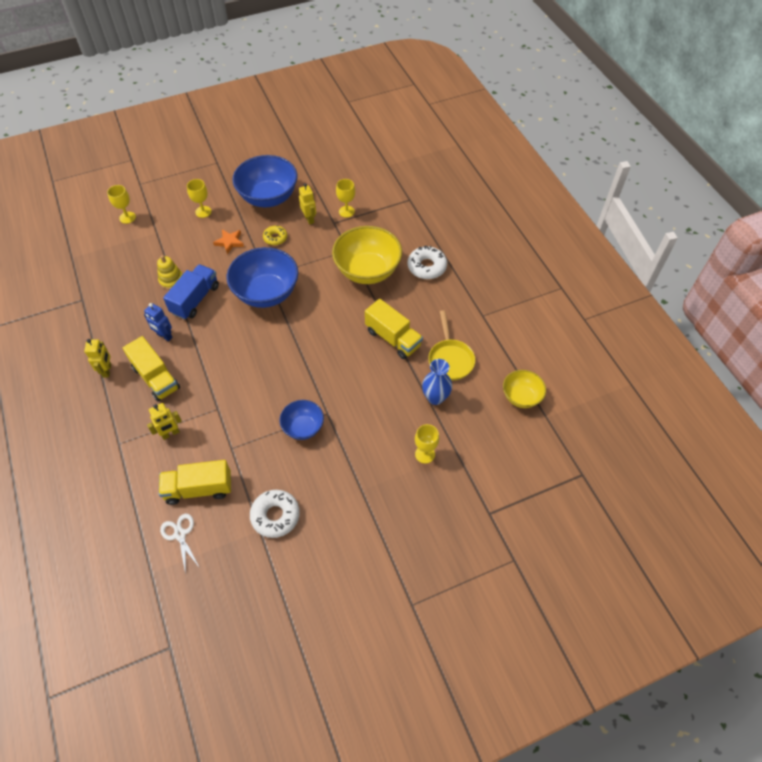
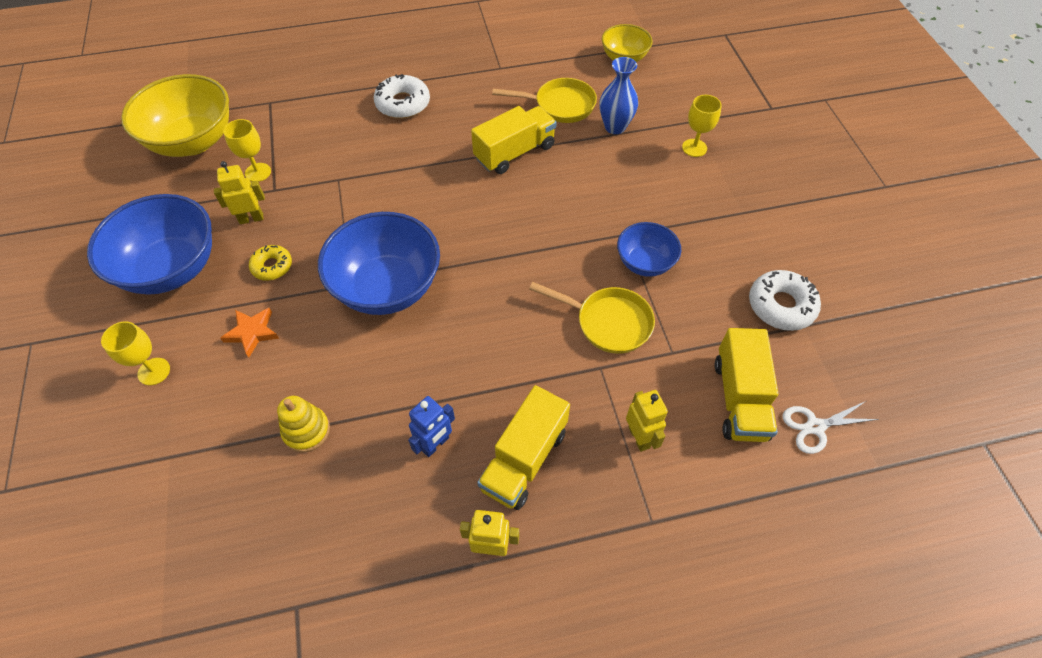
camera: 80 degrees left, 0 degrees up
(127, 217) = (96, 515): yellow goblet -> none
(156, 378) = (524, 459): yellow truck -> yellow truck turned 150 degrees clockwise
(195, 299) = (366, 392): blue truck -> none
(251, 410) = (608, 322): none -> yellow pan
(367, 271) = (387, 163): yellow bowl -> yellow bowl (193, 141)

